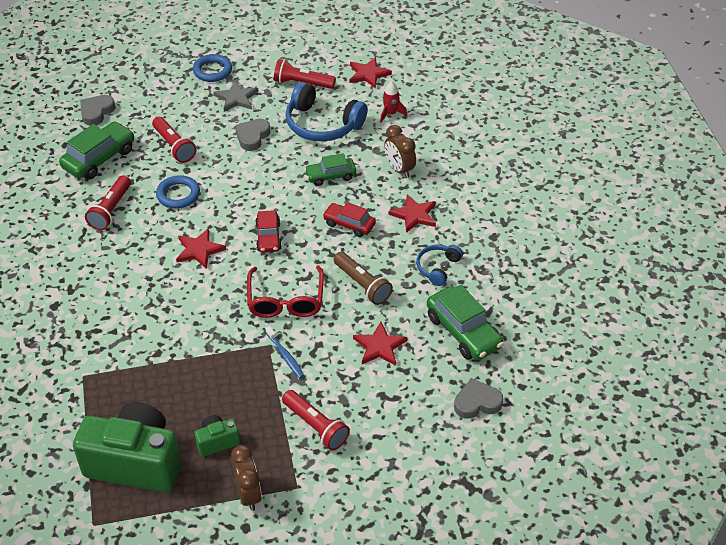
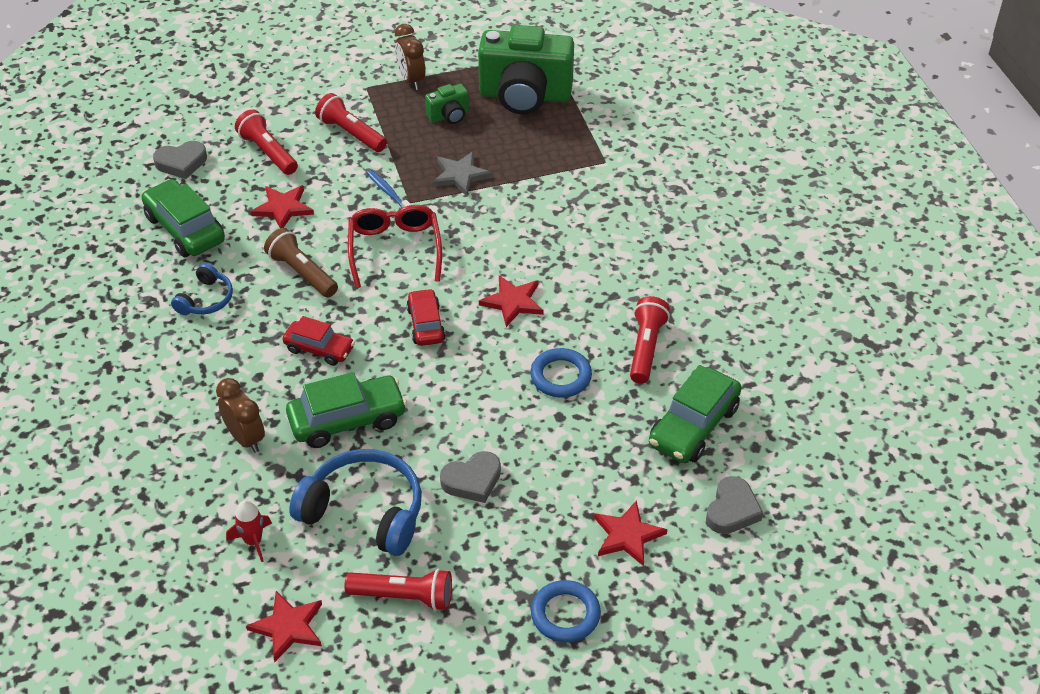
camera: 175 degrees right, 0 degrees up
(174, 146) = (589, 455): red flashlight -> red flashlight (268, 152)
(236, 98) = (512, 555): grey star -> grey star (460, 175)
(252, 137) = (472, 480): grey heart -> grey heart turned 45 degrees clockwise
(330, 176) = (347, 420): green car -> green car, size x1.58
(414, 215) = (229, 368): red star -> red star (627, 535)

